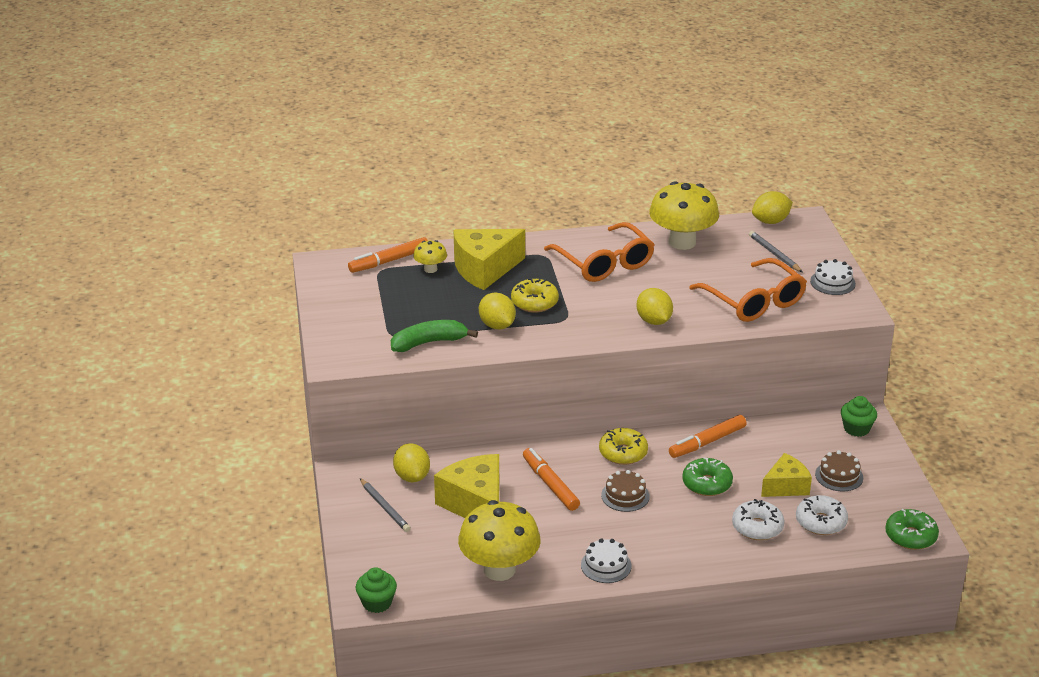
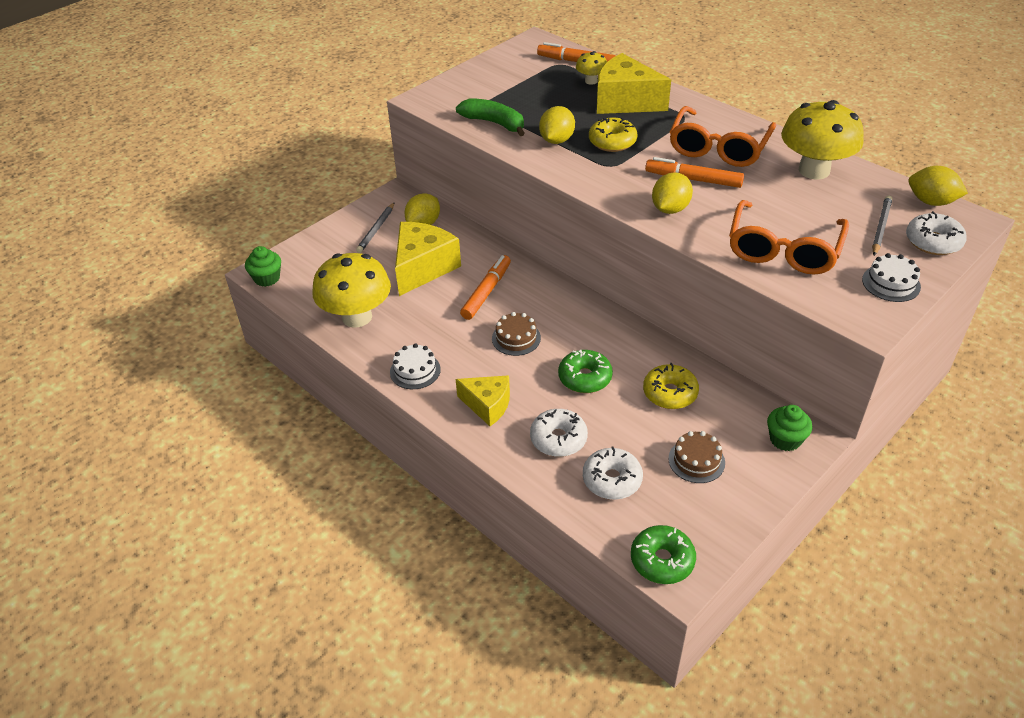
camera: 55 degrees right, 10 degrees up
(623, 453) = (570, 310): yellow donut -> yellow donut (670, 393)
(707, 442) = (643, 350): orange marker -> orange marker (693, 179)
(786, 486) = (638, 430): yellow cheese -> yellow cheese (487, 405)
(811, 245) = (933, 242): none -> white donut

